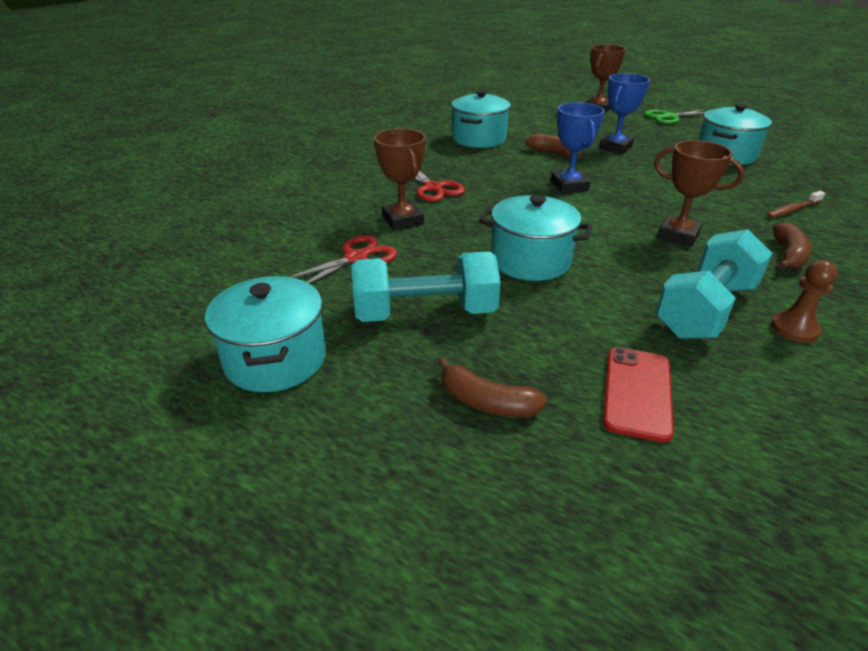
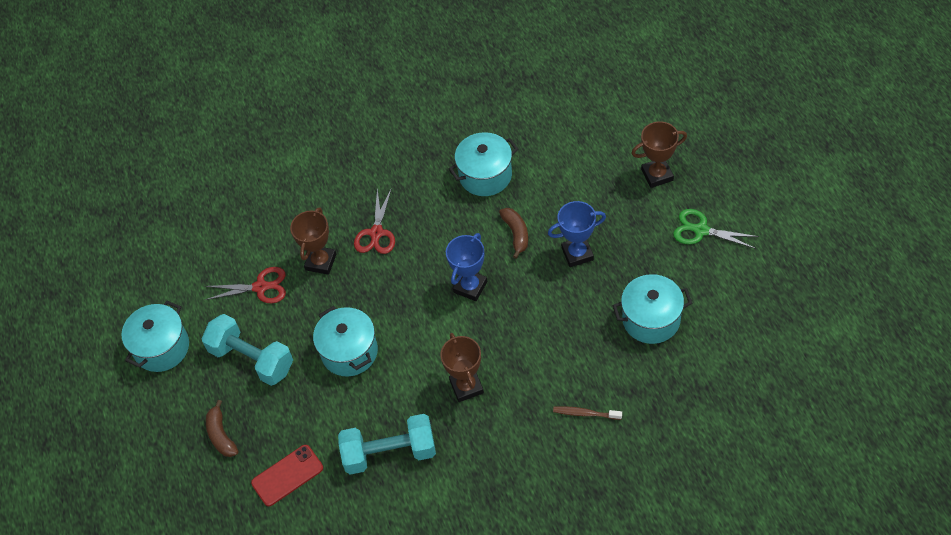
camera: 45 degrees right, 20 degrees up
(788, 255) = (504, 449): brown banana -> none
(794, 329) = (414, 496): brown pawn -> none

